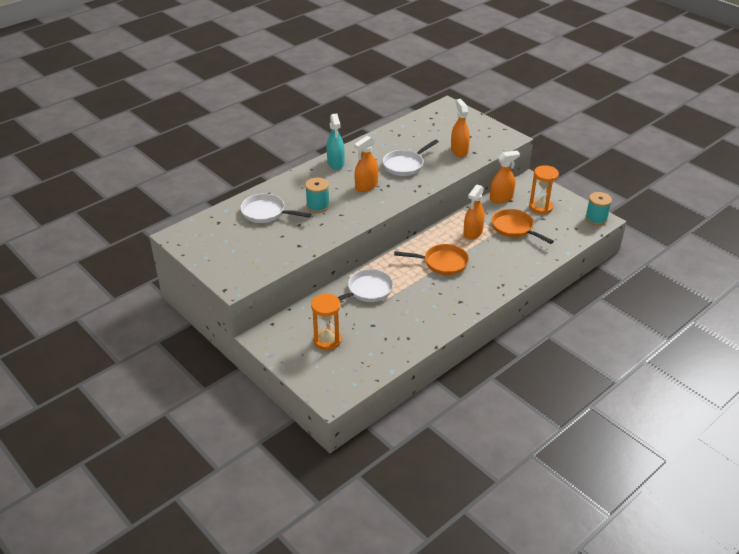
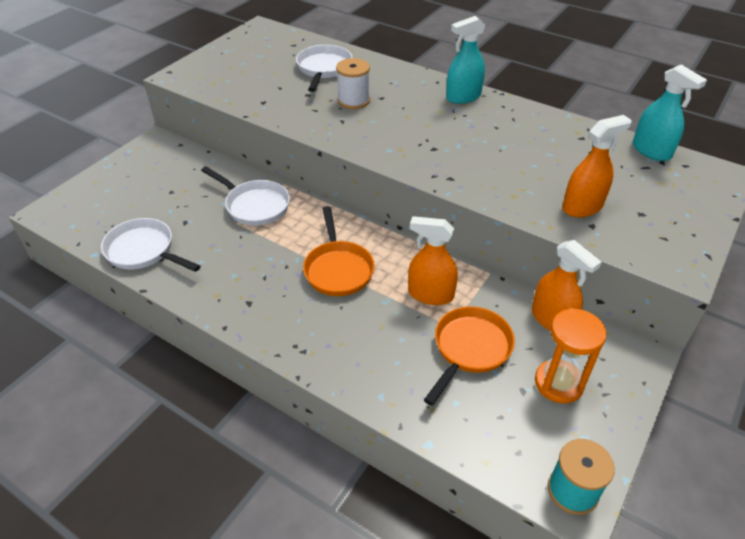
camera: 75 degrees right, 5 degrees up
(318, 206) = (353, 100): turquoise spool -> white spool
(327, 340) = (152, 189): orange hourglass -> none
(366, 186) = (420, 130): orange spray bottle -> none
(405, 165) = (499, 156): white pan -> white pan (144, 251)
(420, 118) = (651, 151): none -> turquoise spray bottle

